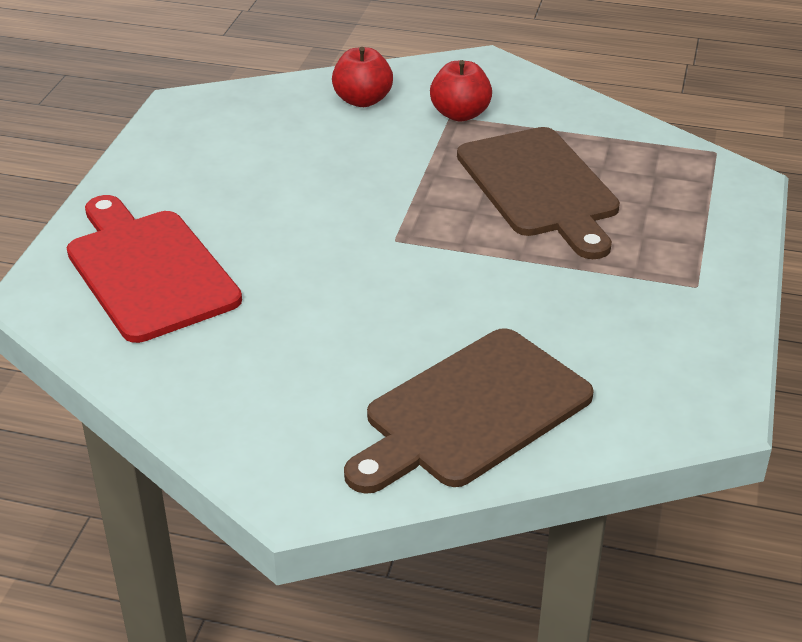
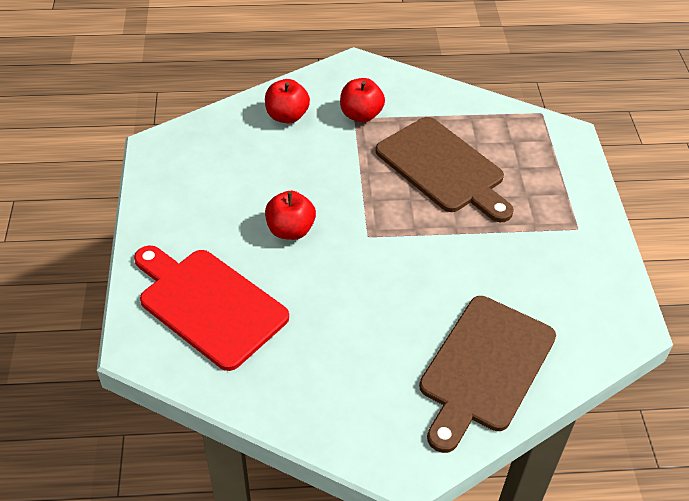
camera: 20 degrees left, 10 degrees up
(297, 215) = (290, 230): none -> red apple

